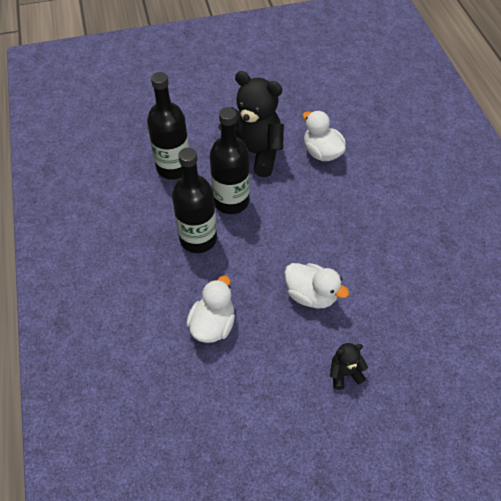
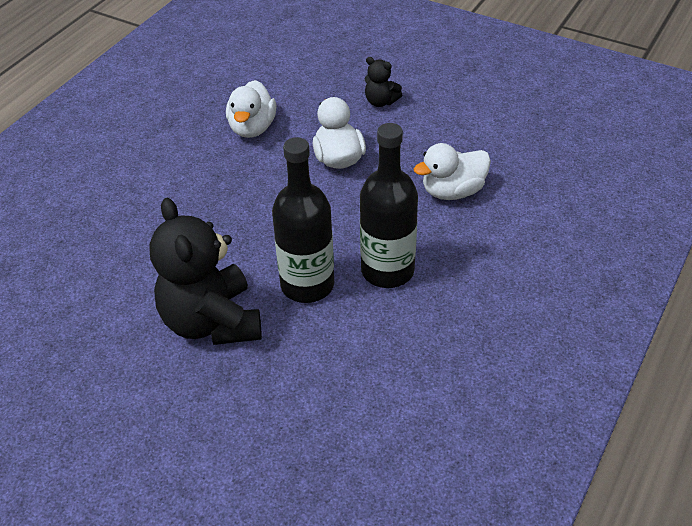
camera: 135 degrees left, 10 degrees down
(173, 168) = (326, 375): black bottle -> none
(321, 152) = (142, 267): white duck -> white duck (252, 128)

